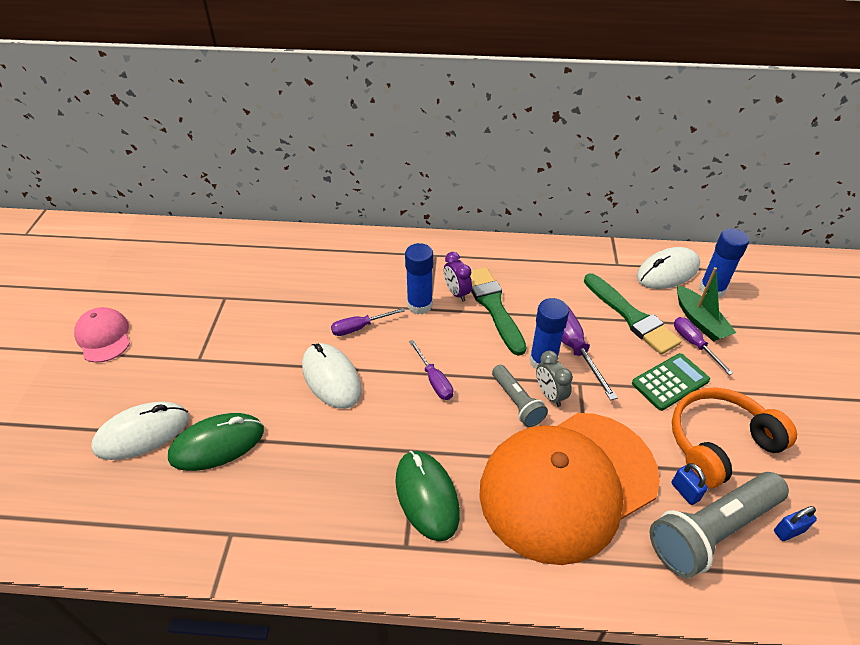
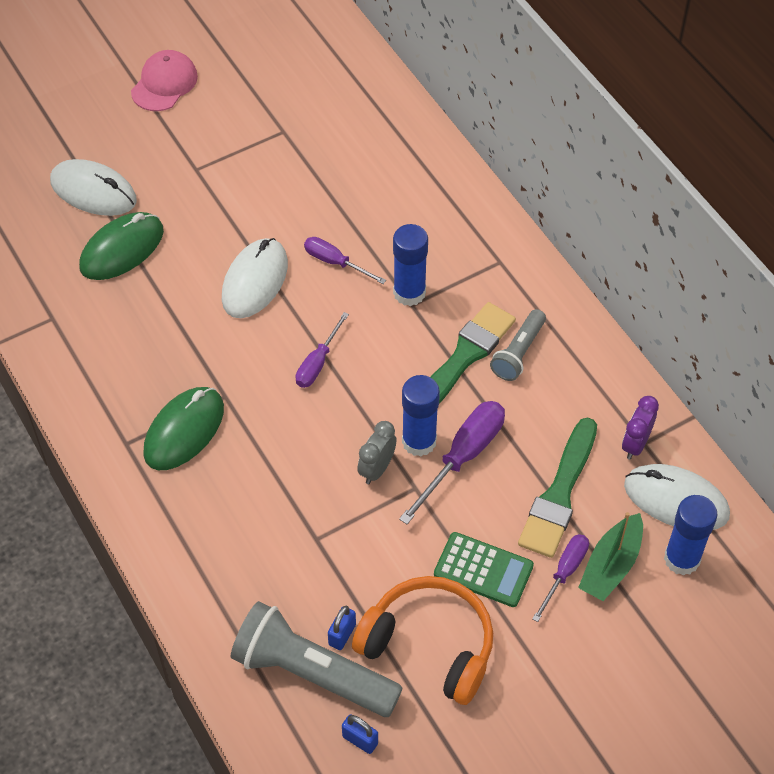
camera: 55 degrees right, 10 degrees up
(217, 444) = (122, 249): green mouse -> green mouse turned 75 degrees counterclockwise
(456, 293) = (455, 314): purple clock -> purple clock (635, 444)
(517, 402) = (345, 445): grey flashlight -> grey flashlight (518, 353)
(568, 484) = (278, 533): orange cap -> none

